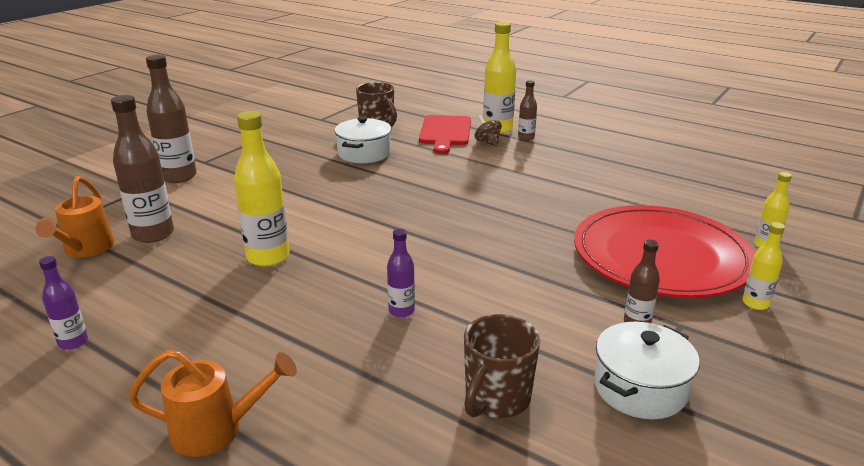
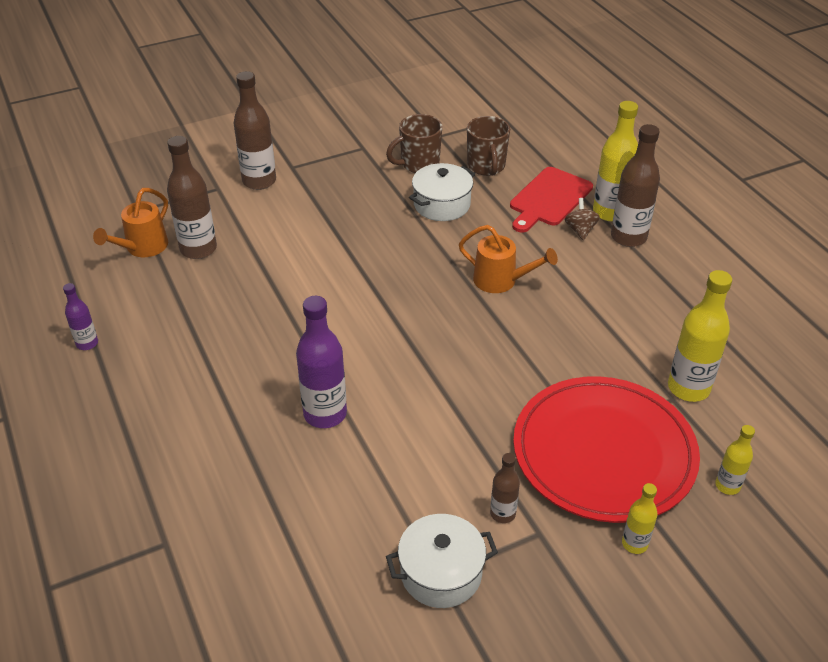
camera: 30 degrees right, 15 degrees up
(217, 430) = (130, 463): orange watering can -> orange watering can (501, 281)
(268, 257) = (266, 311): yellow bottle -> yellow bottle (688, 388)
(401, 311) = (325, 414): purple bottle -> purple bottle, size x1.85
(496, 399) = (326, 529): brown mug -> brown mug (418, 164)
(526, 138) = (628, 237): brown bottle -> brown bottle, size x1.85

